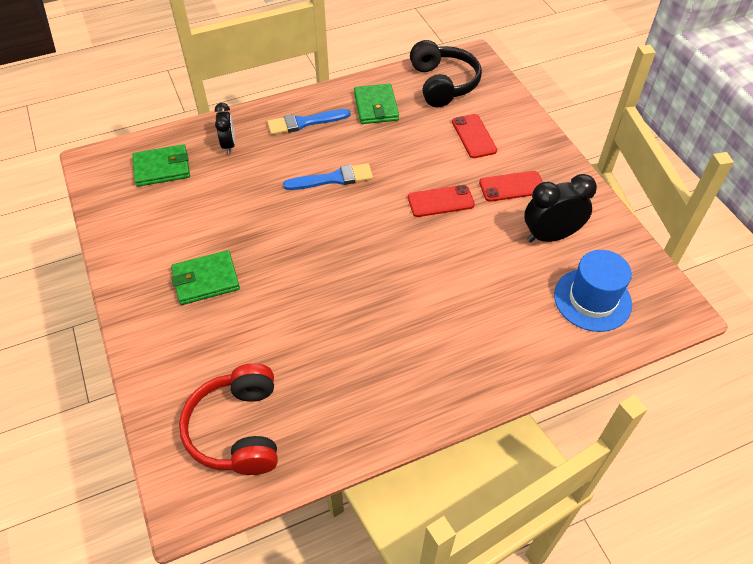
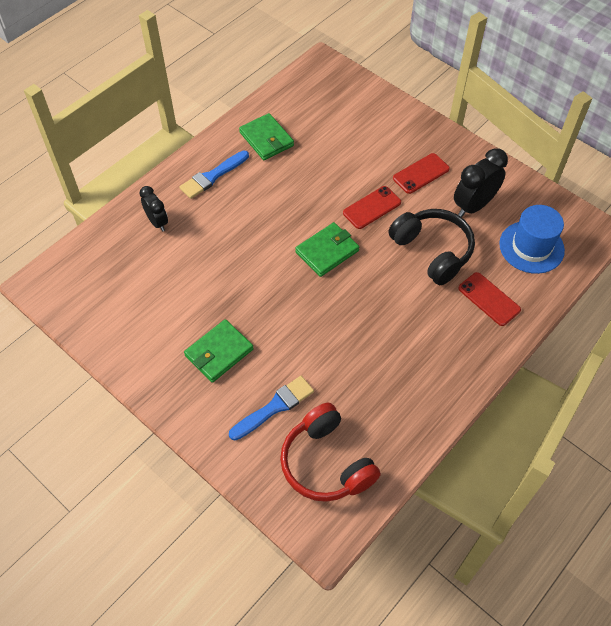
camera: 25 degrees left, 5 degrees up
(162, 168) = (110, 266): green wallet -> green wallet (327, 251)
(333, 179) = (271, 220): blue brush -> blue brush (274, 407)
(443, 84) = (311, 97): black headphones -> black headphones (432, 251)
(474, 136) = (365, 138): red phone -> red phone (489, 299)

